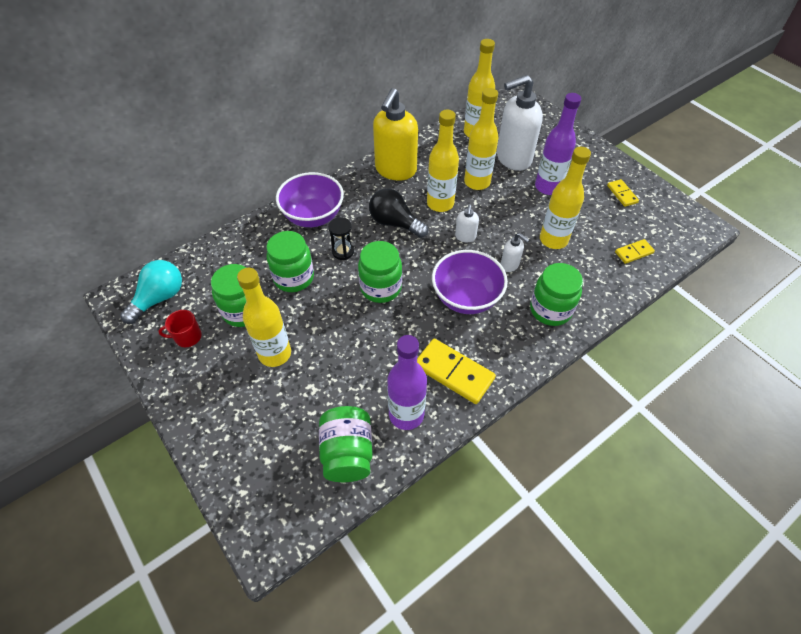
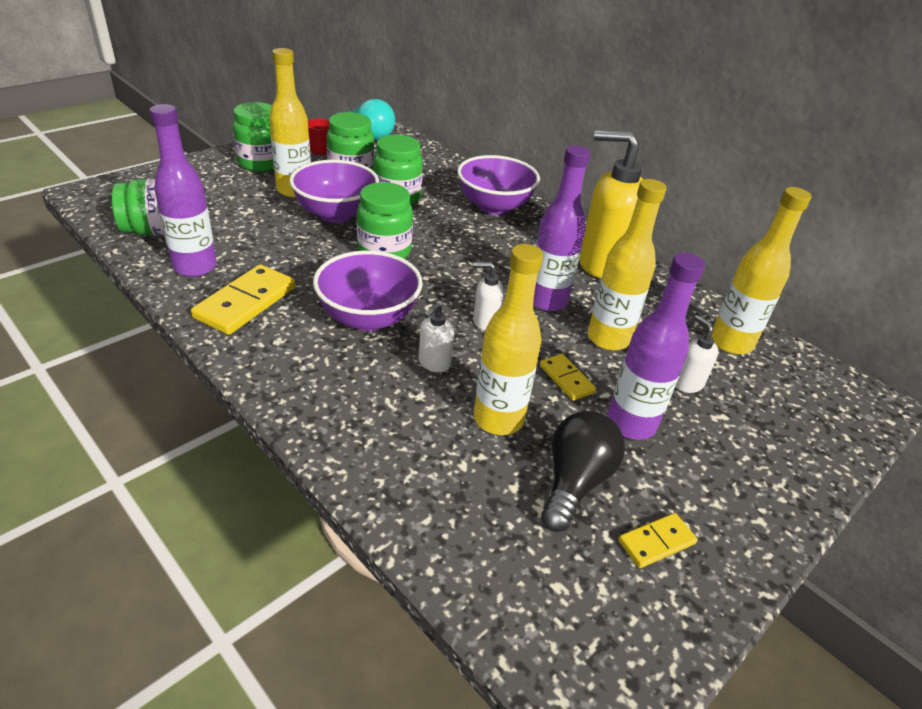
camera: 80 degrees right, 15 degrees down
(321, 320) = (336, 214): none -> purple bowl
(343, 251) = (440, 226): black hourglass -> none
(395, 223) = (498, 262): black light bulb -> black light bulb (575, 482)
(440, 203) = (547, 301): yellow bottle -> purple bottle
(513, 158) = (687, 383): white soap dispenser -> white soap dispenser, size x0.45
(550, 310) = (344, 401): green jar -> green jar (261, 163)
(634, 252) = (487, 538): yellow domino -> yellow domino (566, 379)

